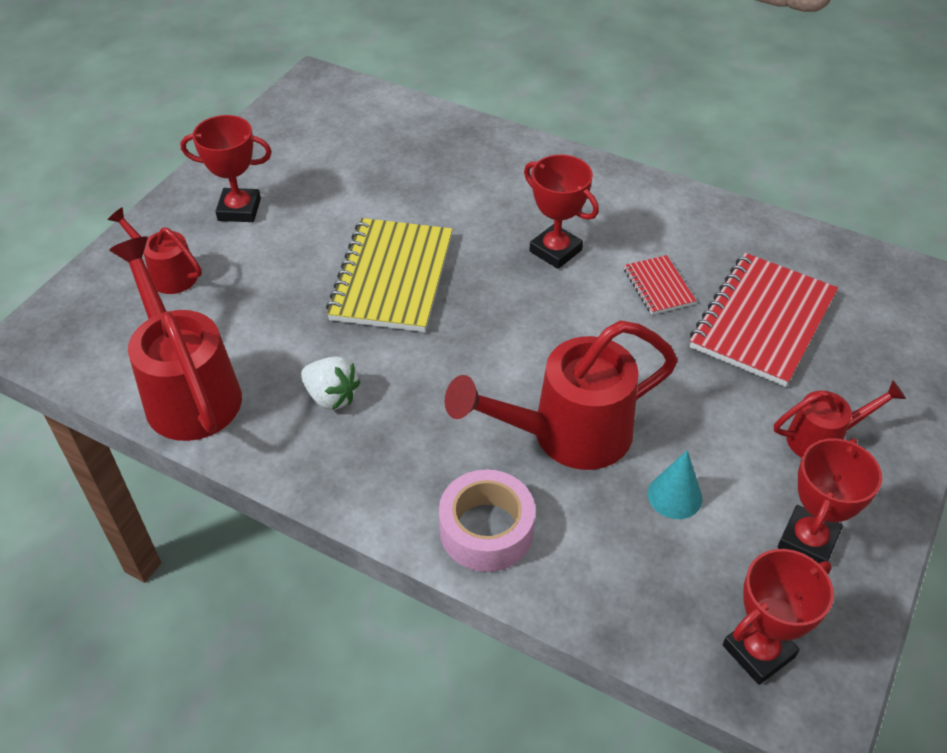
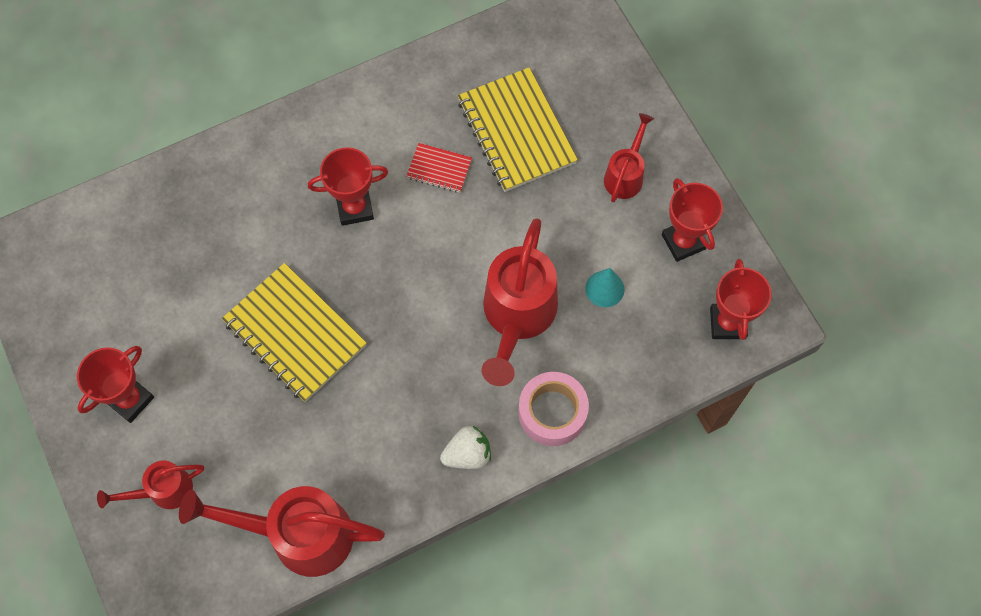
camera: 55 degrees left, 20 degrees up
(331, 396) = (377, 441): white strawberry -> white strawberry (467, 454)
(762, 321) = (516, 132): red notebook -> yellow notebook

